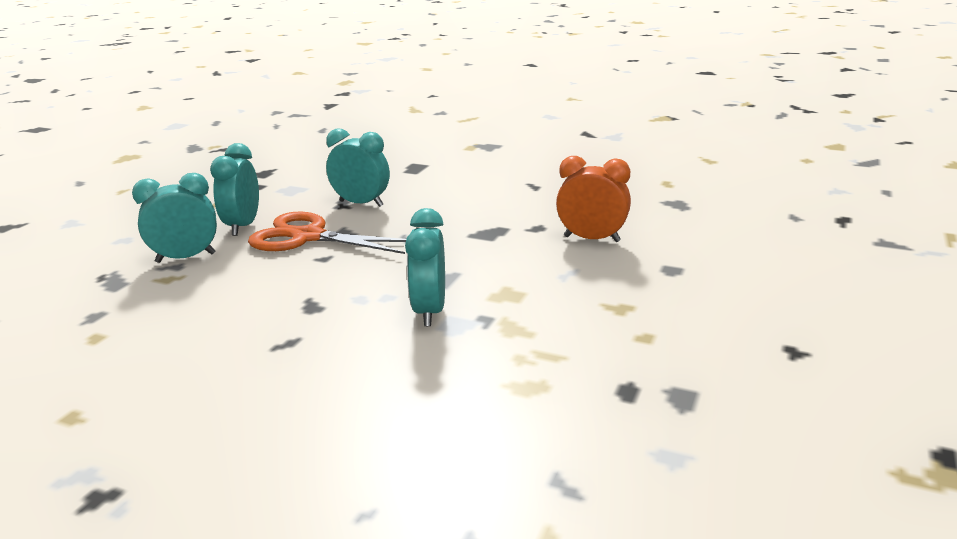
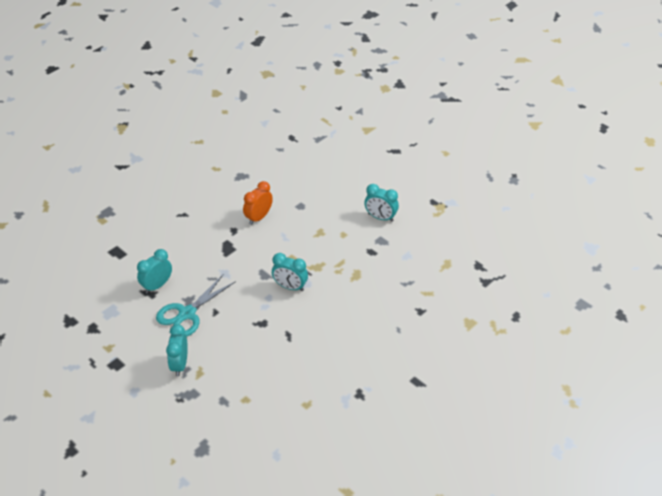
camera: 70 degrees left, 20 degrees up
(243, 226) = (153, 338): turquoise clock -> turquoise clock (380, 217)
(308, 237) = (187, 313): orange scissors -> turquoise scissors

